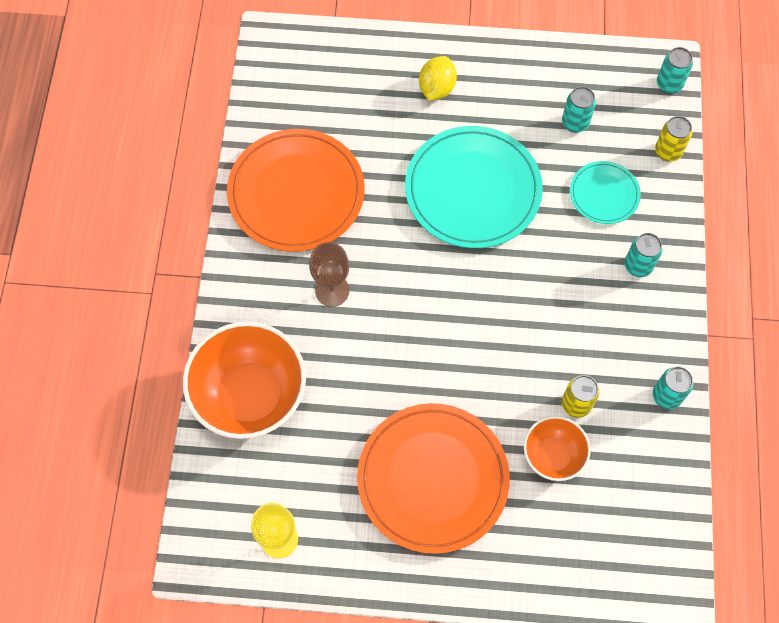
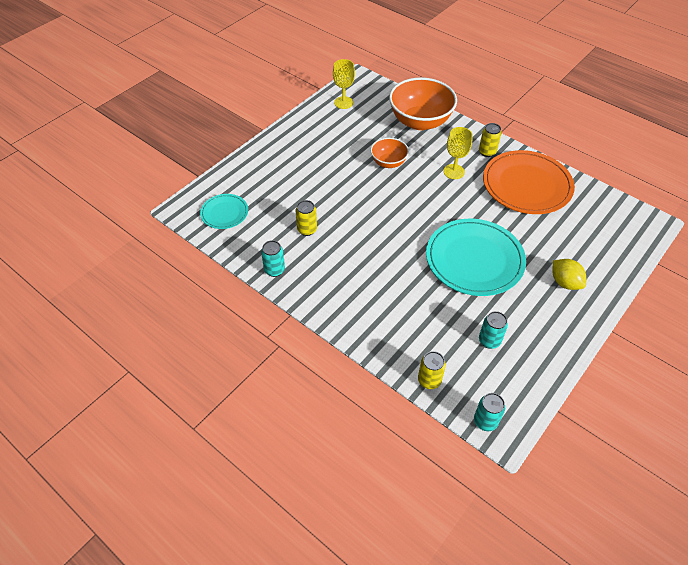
camera: 125 degrees right, 15 degrees down
(260, 270) = (487, 152): none -> yellow can
(332, 290) = (454, 171): brown goblet -> yellow goblet
(433, 479) = (322, 159): orange plate -> none
(553, 455) = (290, 206): orange bowl -> orange bowl (388, 162)
(604, 194) = (423, 322): turquoise plate -> turquoise plate (224, 213)
(638, 266) = (361, 308): turquoise can -> none

